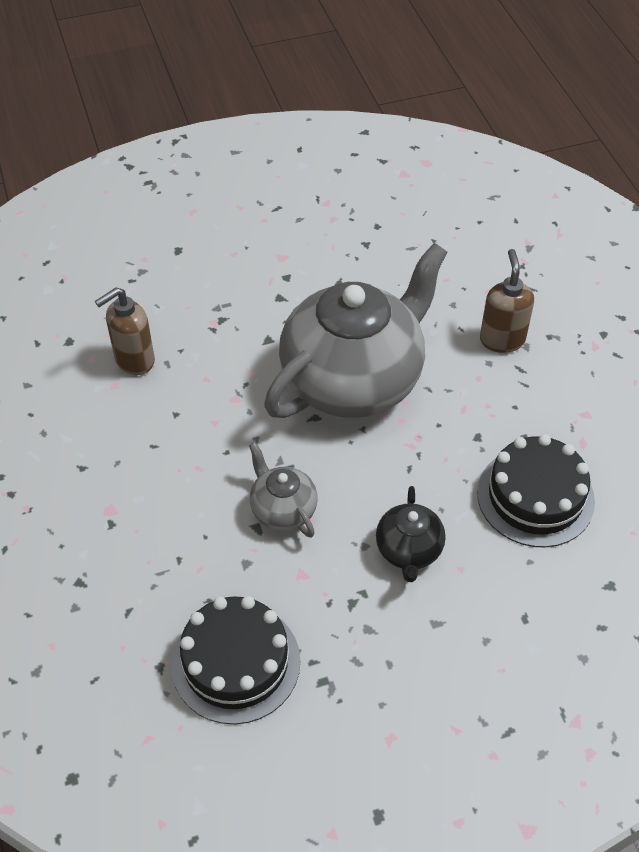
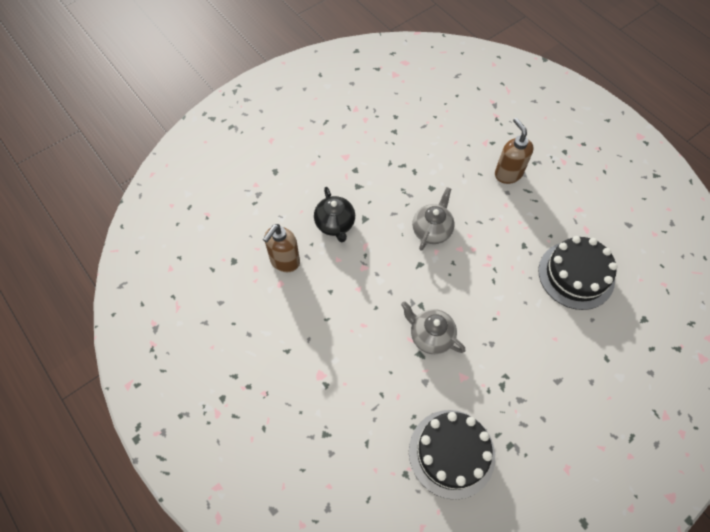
camera: 20 degrees left, 10 degrees up
(354, 380) = (432, 230): grey teapot -> grey teapot, size x0.44
(409, 551) = (519, 337): black teapot -> black teapot (335, 224)

